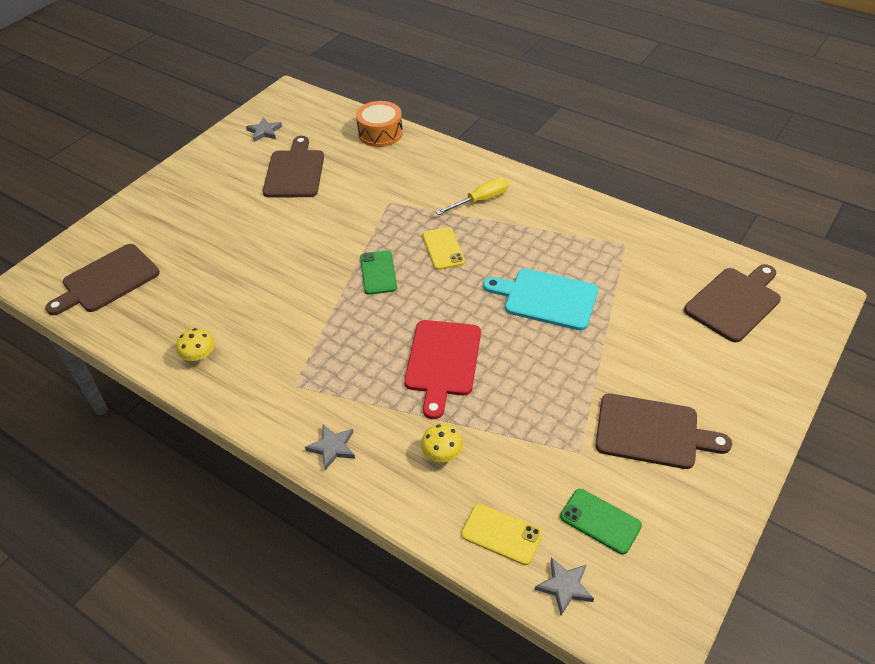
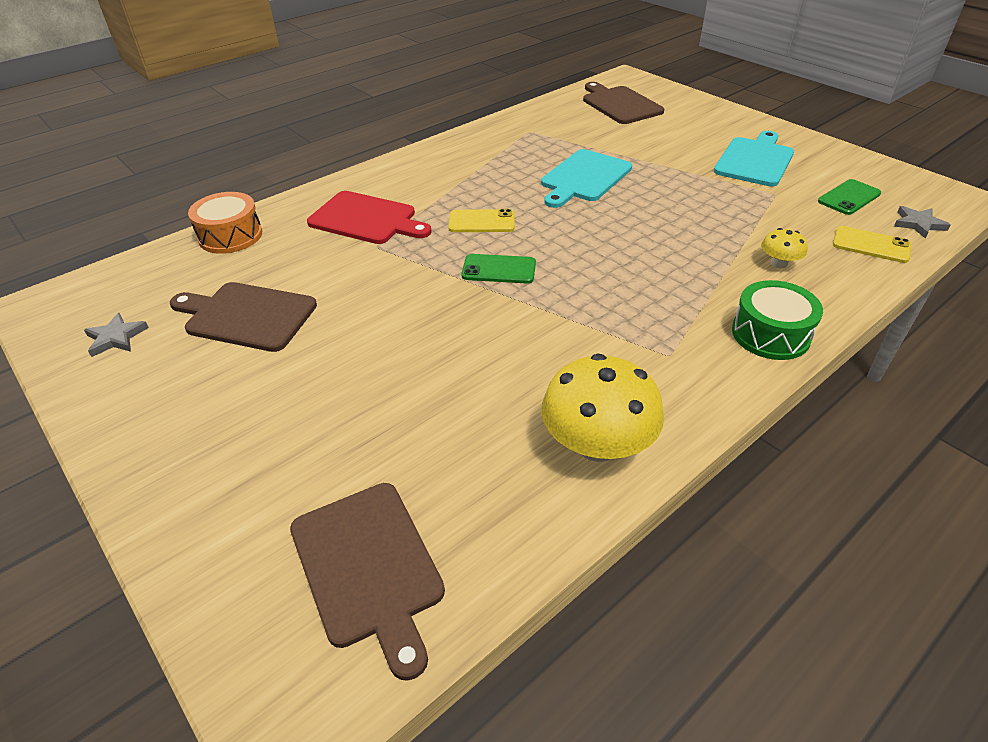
camera: 75 degrees left, 5 degrees down
(199, 356) = (597, 444): yellow mushroom -> yellow mushroom, size x2.03
(332, 447) = (770, 334): grey star -> green drum
(442, 361) = (654, 246): red cutting board -> red cutting board (366, 219)
(480, 200) = (417, 189): yellow screwdriver -> none
(501, 534) = (871, 245): yellow phone -> yellow phone turned 75 degrees clockwise
(652, 432) = (755, 160): brown cutting board -> turquoise cutting board

